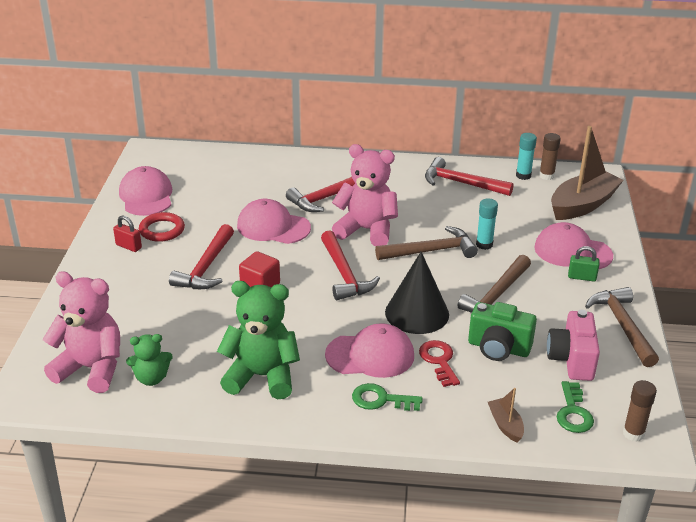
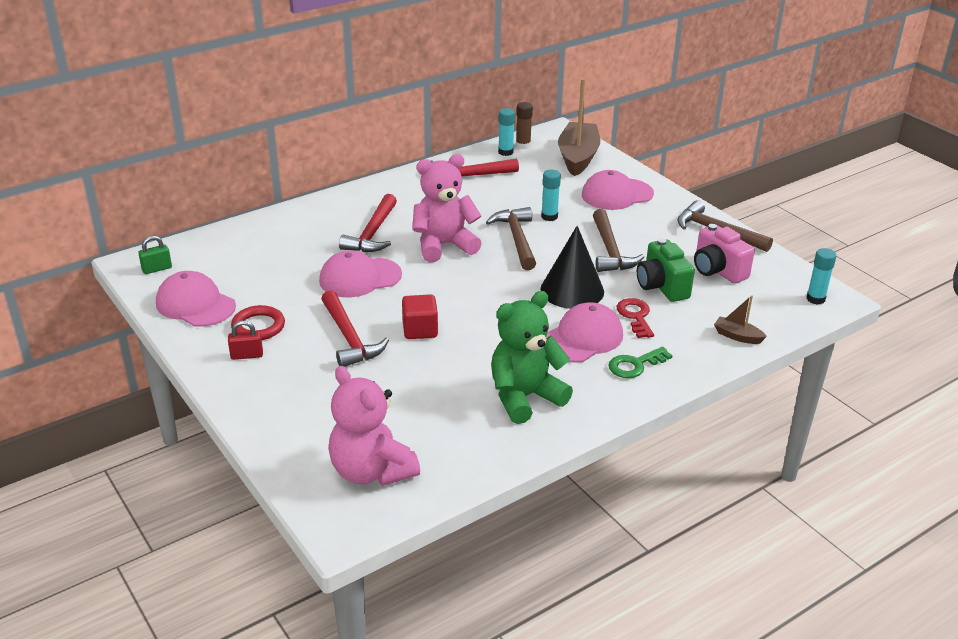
camera: 40 degrees left, 0 degrees up
(91, 368) = (371, 471): pink teddy bear -> pink teddy bear turned 105 degrees counterclockwise
(151, 378) = (437, 449): green teddy bear -> none
(344, 274) = (475, 288): red hammer -> none
(430, 251) = (517, 239): brown hammer -> brown hammer turned 45 degrees counterclockwise
(439, 361) = (635, 316): red key -> red key turned 45 degrees clockwise
(498, 348) = (662, 287): green camera -> green camera turned 90 degrees clockwise
(573, 412) = (765, 305): green key -> none
(582, 277) = (647, 210): green padlock -> green padlock (157, 269)
(633, 433) = (815, 299): brown glue stick -> turquoise glue stick

